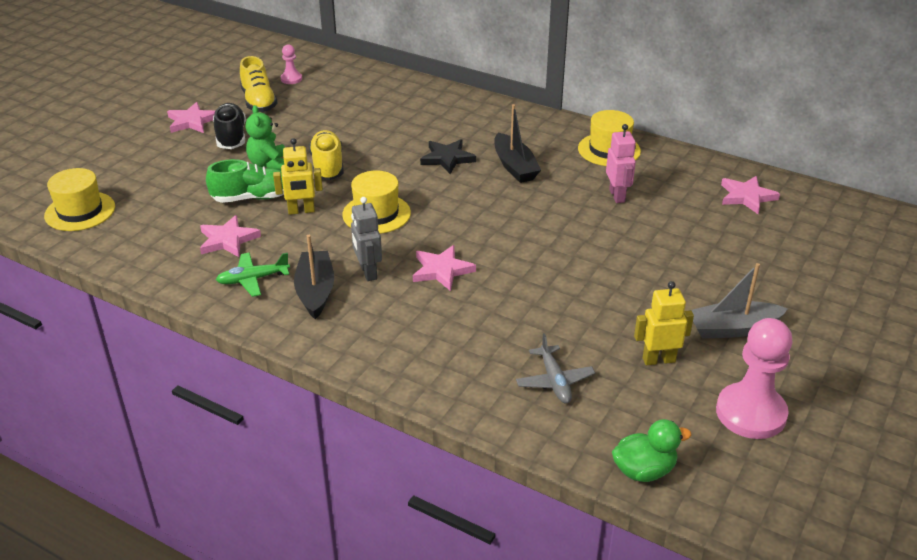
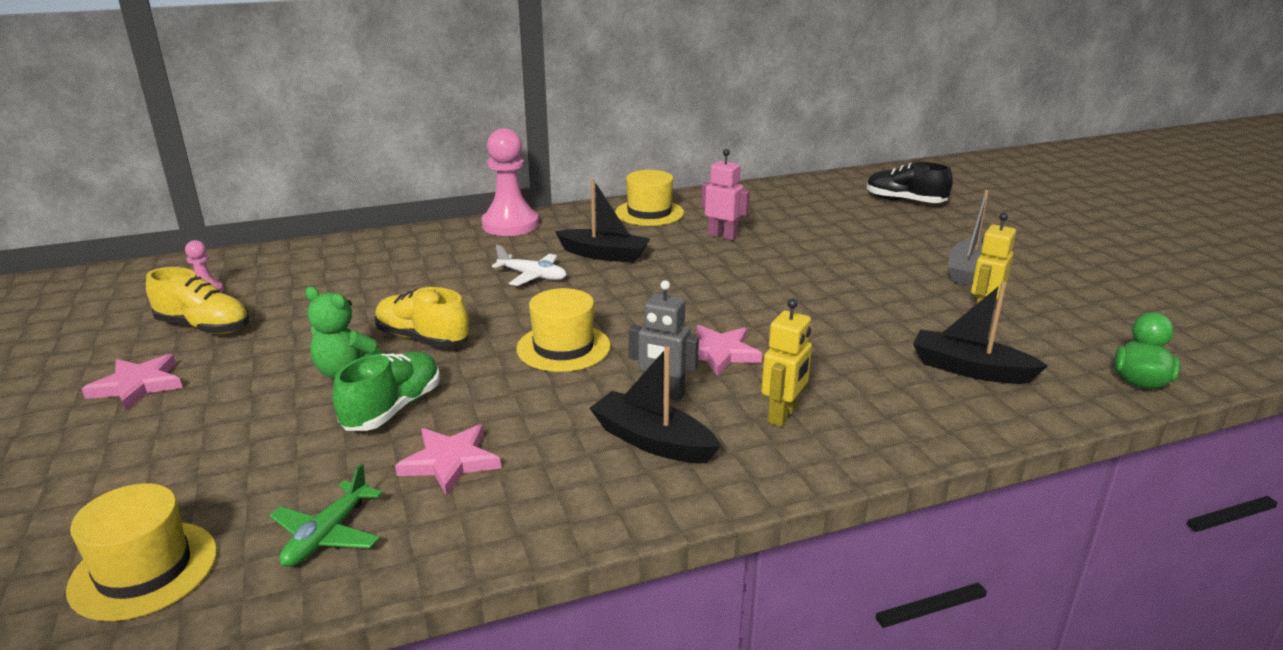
camera: 50 degrees left, 10 degrees down
(231, 137) = (235, 372): black shoe -> black shoe (904, 201)
(253, 279) = (564, 476): green plane -> green plane (327, 535)
(301, 211) = (479, 388): yellow robot -> yellow robot (783, 415)
(447, 158) = (533, 276): black star -> white plane
(554, 381) = (970, 369): grey plane -> black boat
(746, 197) = (798, 198): pink star -> none
(750, 413) = (1090, 308): pink pawn -> pink pawn (510, 225)

